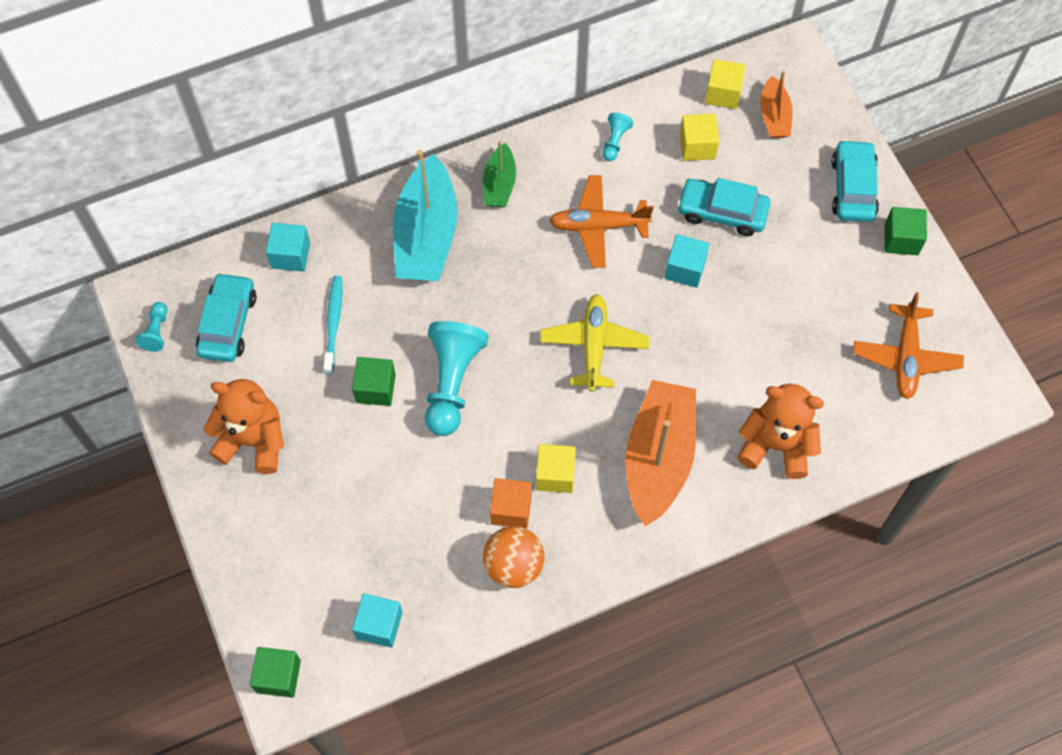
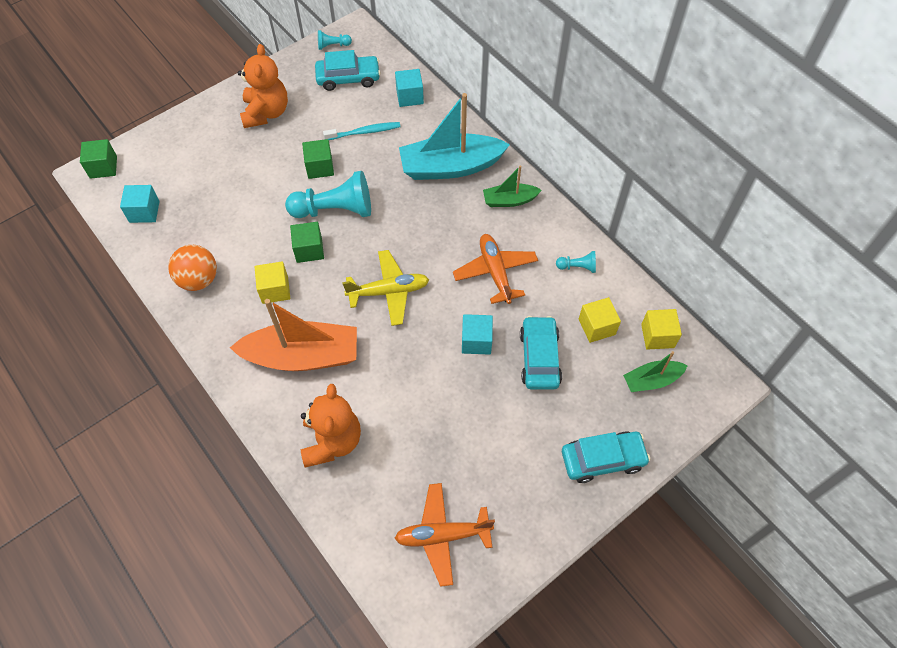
camera: 75 degrees right, 5 degrees down
(511, 509) = (242, 268): orange cube -> none
(774, 116) = (651, 380): orange boat -> green boat
(901, 239) = (564, 512): green cube -> green cube (309, 250)

